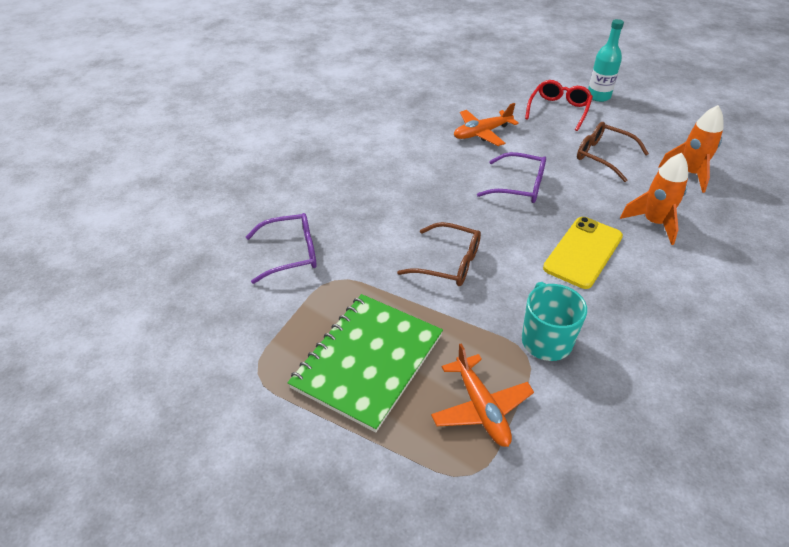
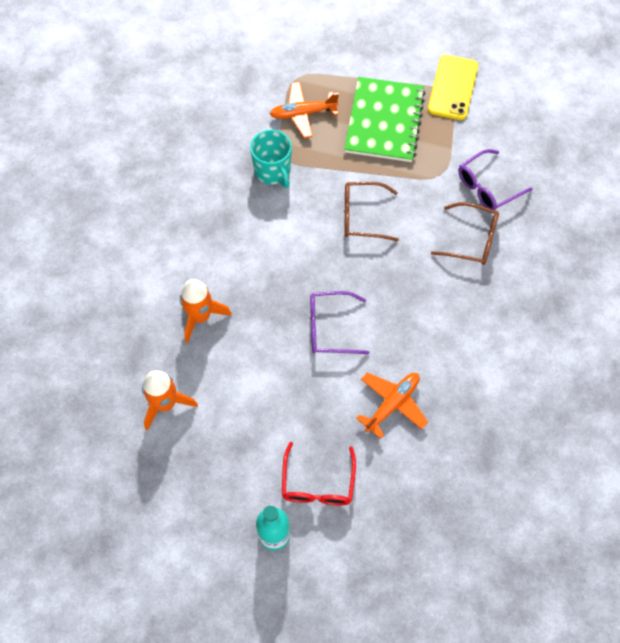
camera: 160 degrees right, 20 degrees up
(481, 408) = (303, 113): orange plane -> orange plane turned 60 degrees counterclockwise
(583, 252) = (258, 261): yellow phone -> yellow phone (452, 88)
(603, 156) = (255, 405): brown glasses -> brown glasses (471, 240)

